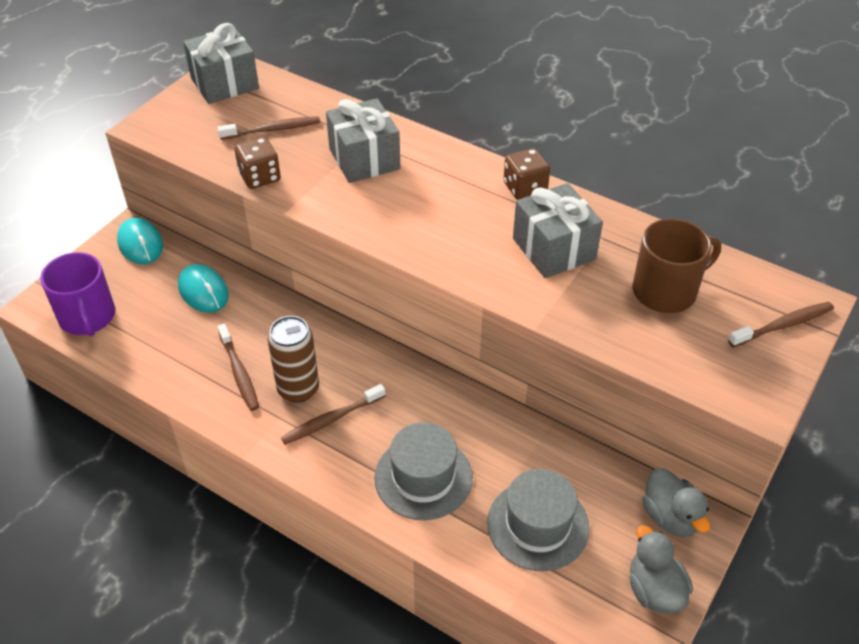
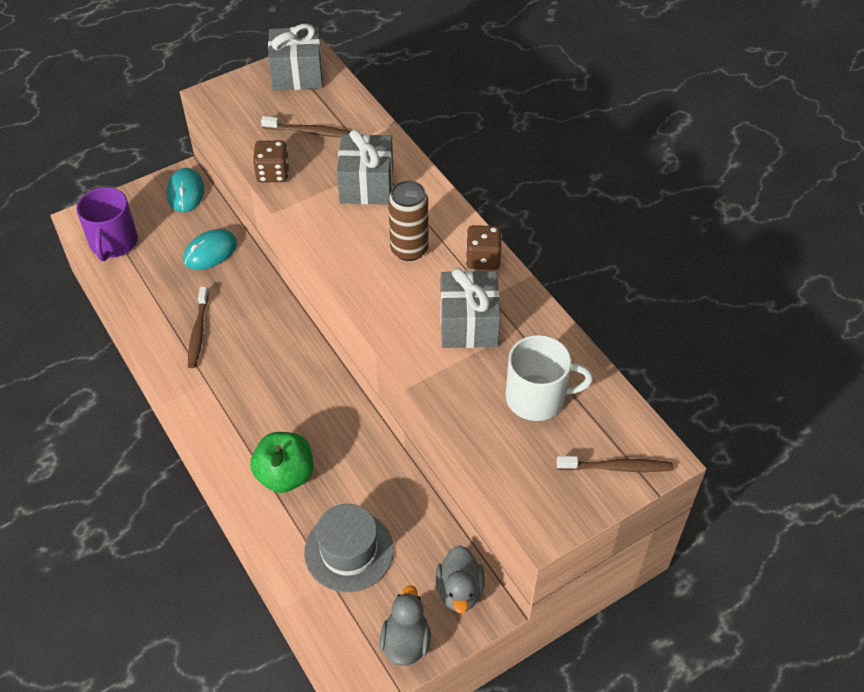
camera: 25 degrees right, 5 degrees up
(203, 291) = (210, 252): turquoise mouse -> turquoise mouse turned 60 degrees clockwise
(298, 389) = (234, 363): brown can -> brown can (409, 249)
(331, 419) = (244, 399): brown toothbrush -> none
(423, 477) = (285, 475): grey hat -> green apple
(666, 291) = (537, 397): brown mug -> white mug

